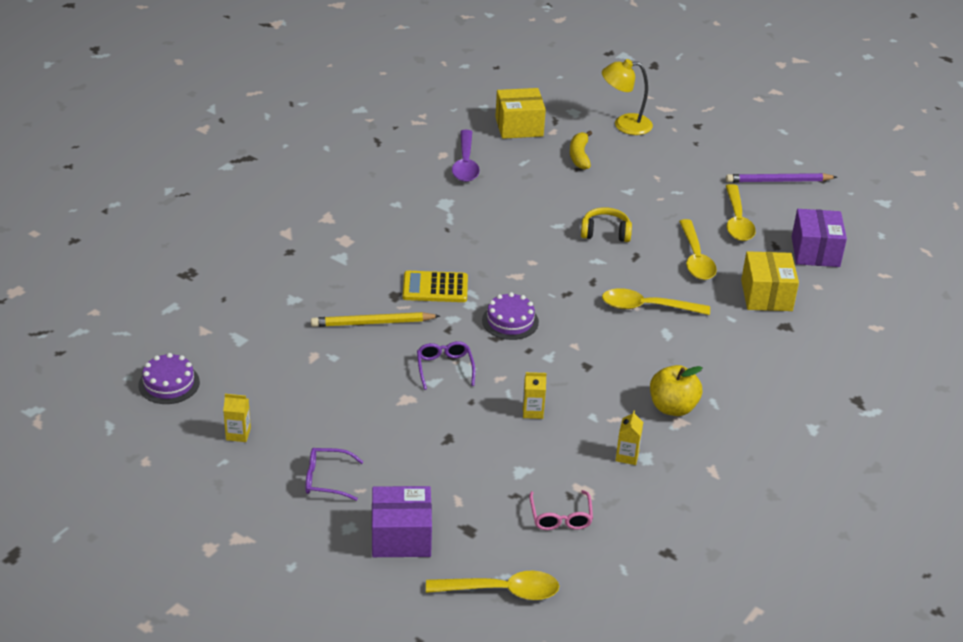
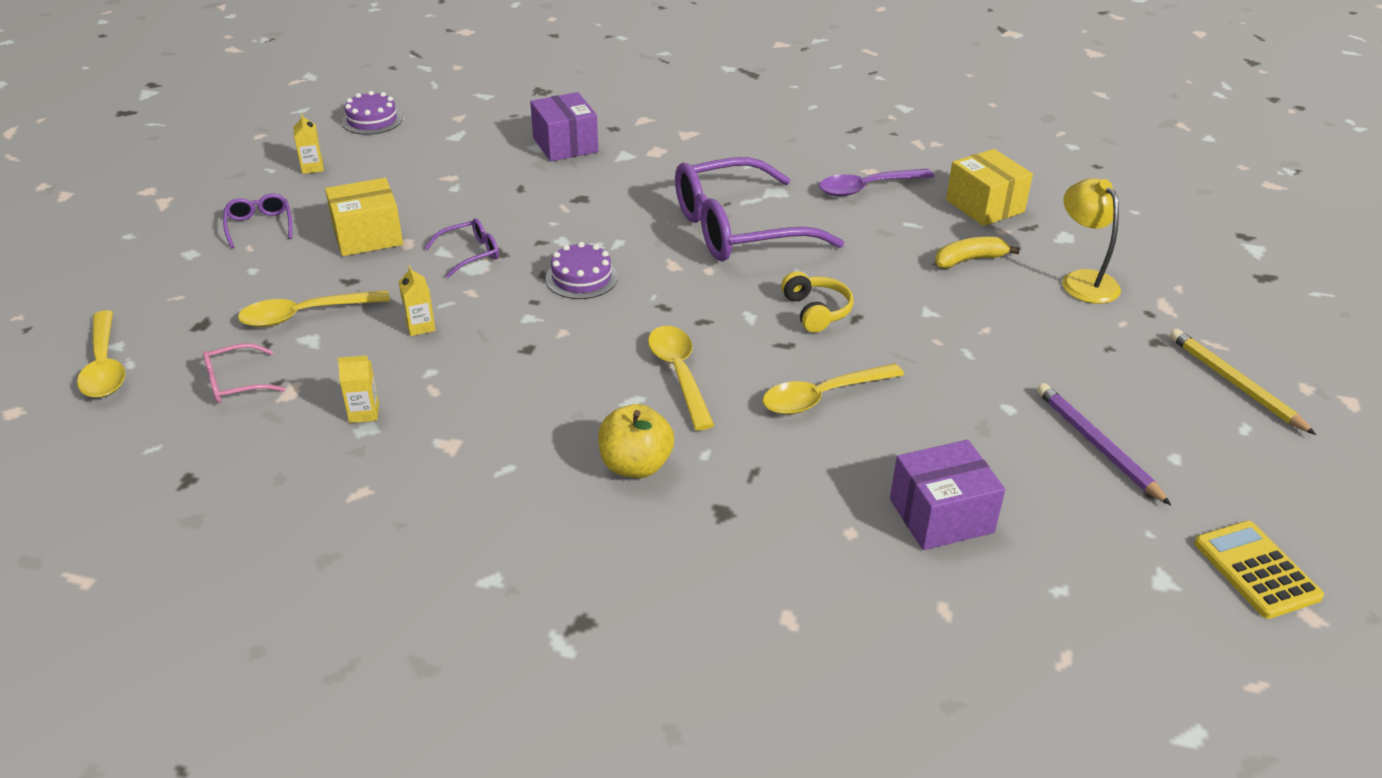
camera: 70 degrees right, 0 degrees up
(372, 323) = (524, 196): yellow pencil -> yellow pencil (1235, 384)
(401, 536) = (182, 285): purple box -> purple box (565, 145)
(435, 288) = (611, 218): yellow calculator -> yellow calculator (1256, 570)
(486, 235) = (737, 229): none -> purple glasses
(672, 407) = (477, 433): yellow apple -> yellow apple (635, 466)
(737, 221) = (949, 420): yellow spoon -> yellow spoon (305, 315)
(766, 295) = (785, 480): yellow box -> yellow box (367, 236)

